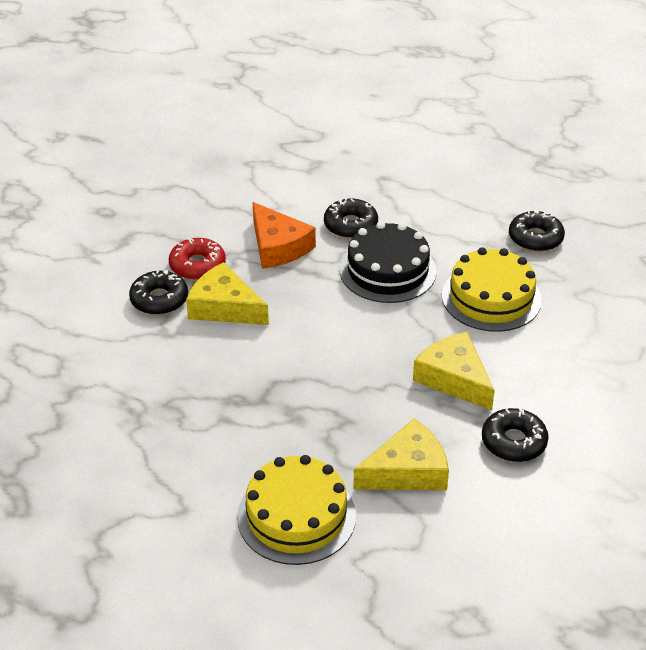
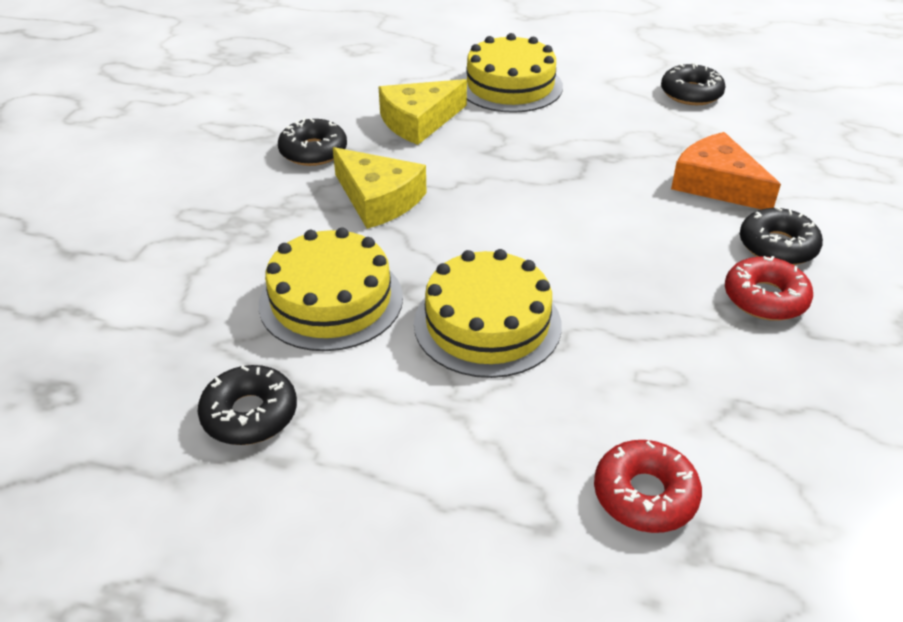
camera: 170 degrees right, 0 degrees up
(224, 307) = (688, 246): yellow cheese -> none
(278, 246) = (668, 344): orange cheese -> orange cheese (716, 184)
(330, 183) = (645, 495): none -> red donut
(350, 225) = (570, 399): black donut -> black donut (691, 93)
(387, 271) = (487, 324): black cake -> yellow cake

